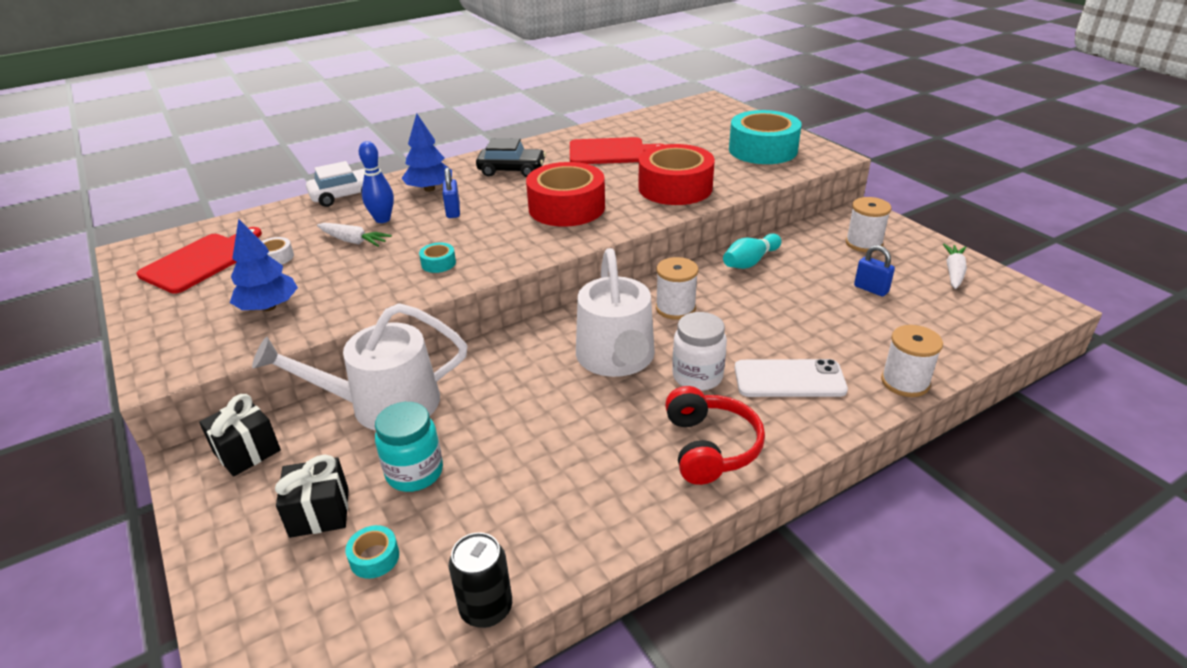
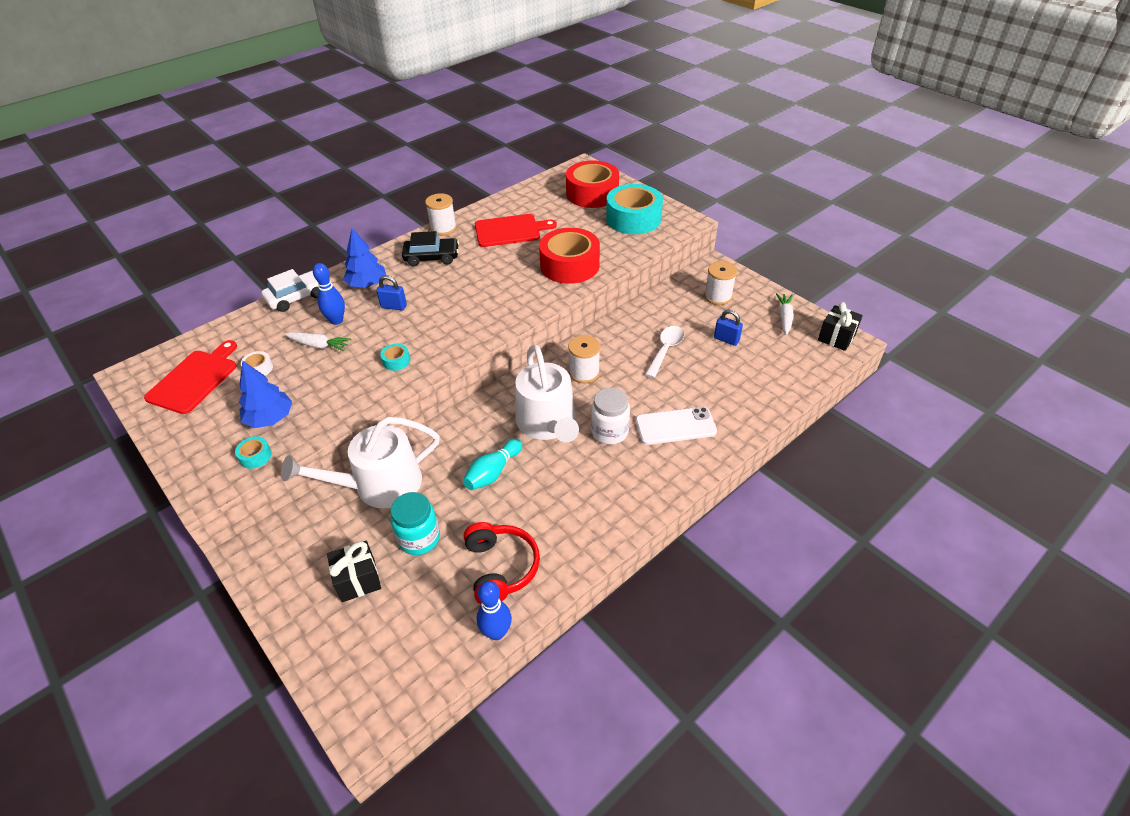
camera: 10 degrees left, 10 degrees up
(247, 451) = (285, 539): black gift -> black gift (836, 337)
(374, 557) = (409, 608): turquoise tape -> turquoise tape (255, 456)
(453, 211) = (394, 306): blue padlock -> blue padlock turned 60 degrees counterclockwise
(486, 608) = (496, 632): black can -> blue bowling pin
(566, 208) = (486, 294): red tape -> red tape (592, 193)
(710, 447) = (627, 489): red headphones -> red headphones (500, 568)
(750, 262) = (634, 323): turquoise bowling pin -> turquoise bowling pin (493, 472)
(787, 294) = (665, 350): none -> white spoon
(905, 382) = (755, 419): white spool -> white spool (443, 228)

